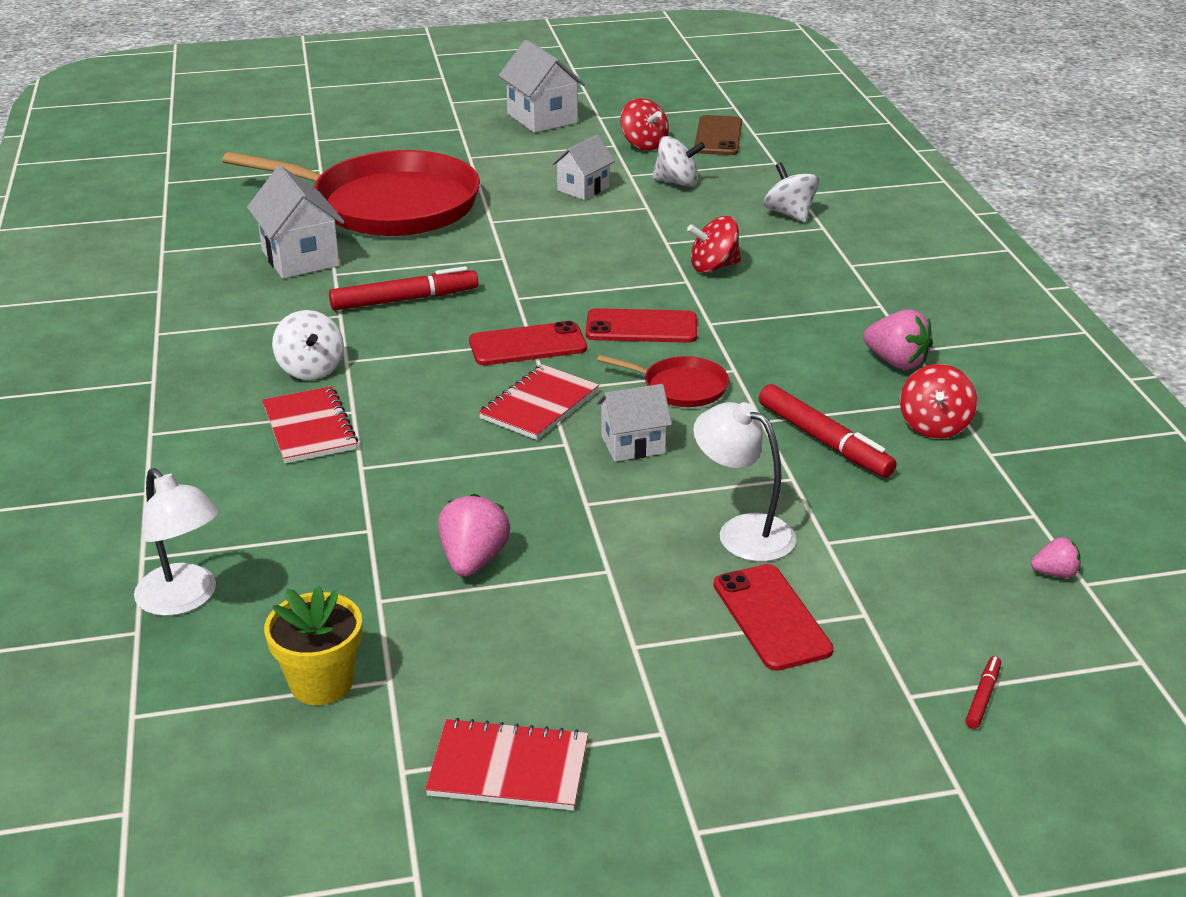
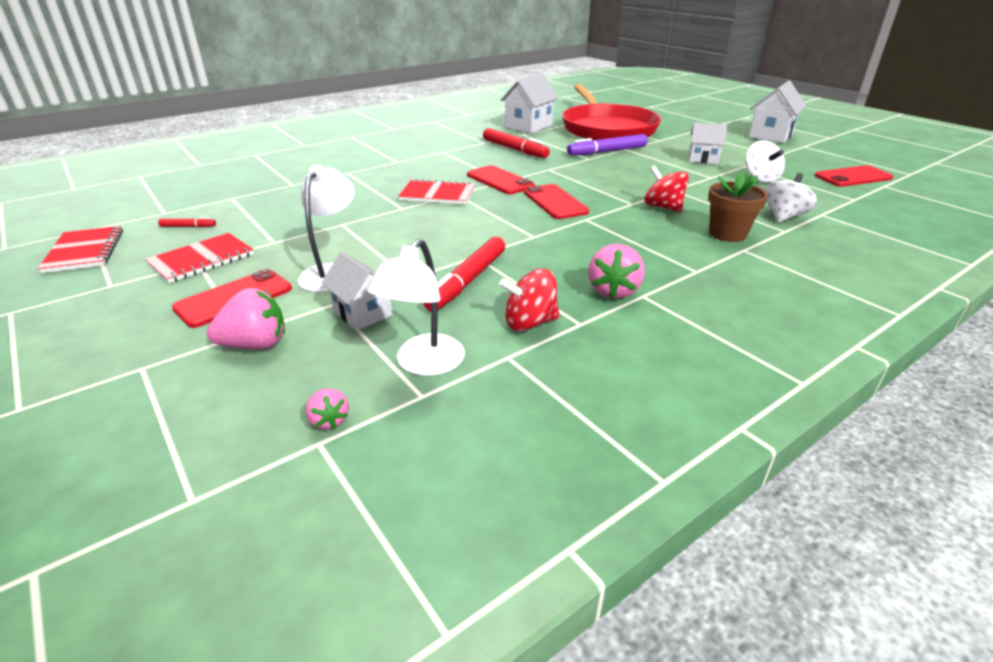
camera: 65 degrees right, 0 degrees up
(185, 599) = (224, 166): white lamp -> white lamp (423, 364)
(309, 428) = (375, 157): red notebook -> red notebook (202, 260)
(311, 369) = (428, 147): white spinning top -> none
(321, 683) = (162, 200): yellow flower pot -> none
(473, 560) = (272, 209): pink strawberry -> pink strawberry (255, 345)
(489, 237) = (607, 152): none -> purple marker
(633, 445) = (413, 224): white house -> white house (362, 313)
(644, 144) = (793, 161): red spinning top -> none
(680, 387) = (494, 225): red pan -> none
(718, 136) = (853, 177): brown phone -> red phone
(810, 258) = (727, 234): none -> brown flower pot
(983, 697) = (137, 404): red marker -> red marker (188, 226)

